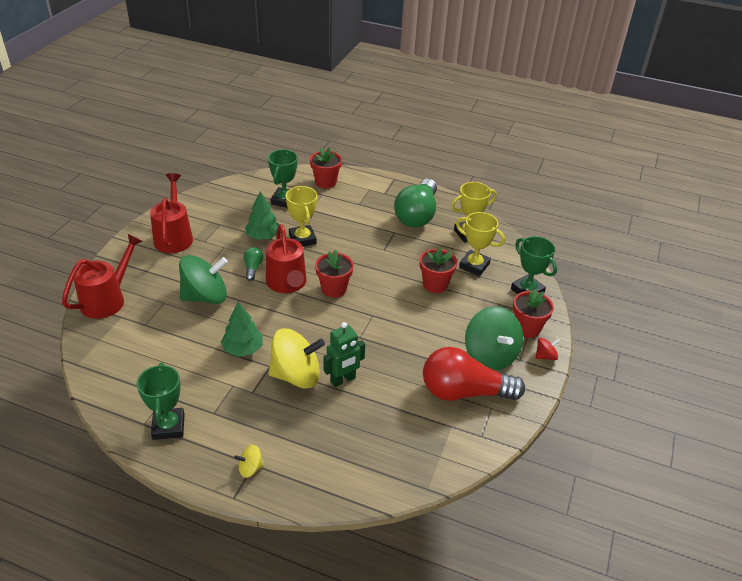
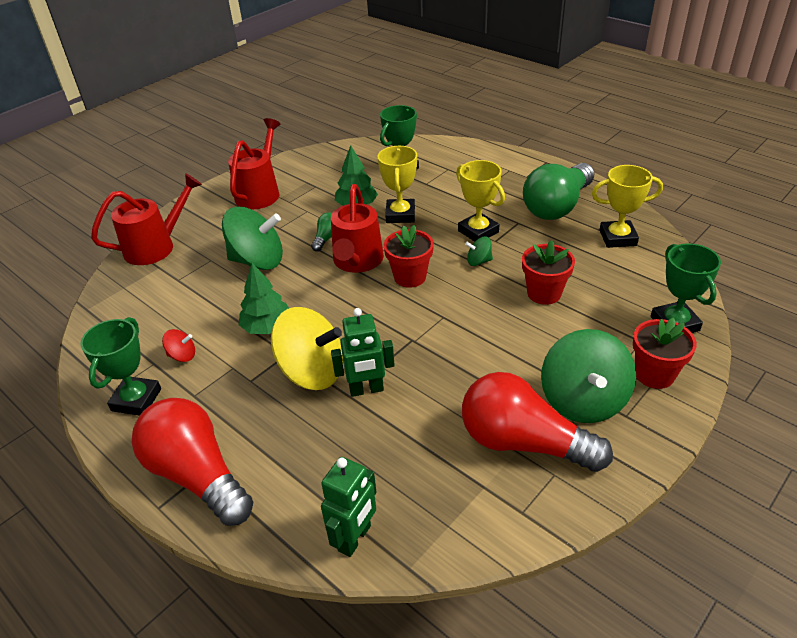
camera: 25 degrees right, 0 degrees up
(250, 468) = (197, 475): yellow spinning top -> red light bulb
(325, 182) = (459, 156): red flower pot -> none
(379, 268) = (478, 261): none -> green spinning top
(384, 480) = (355, 538): none -> green robot
(474, 266) = (609, 278): yellow trophy -> yellow trophy (478, 231)
(545, 356) = (668, 419): red spinning top -> red spinning top (182, 356)

